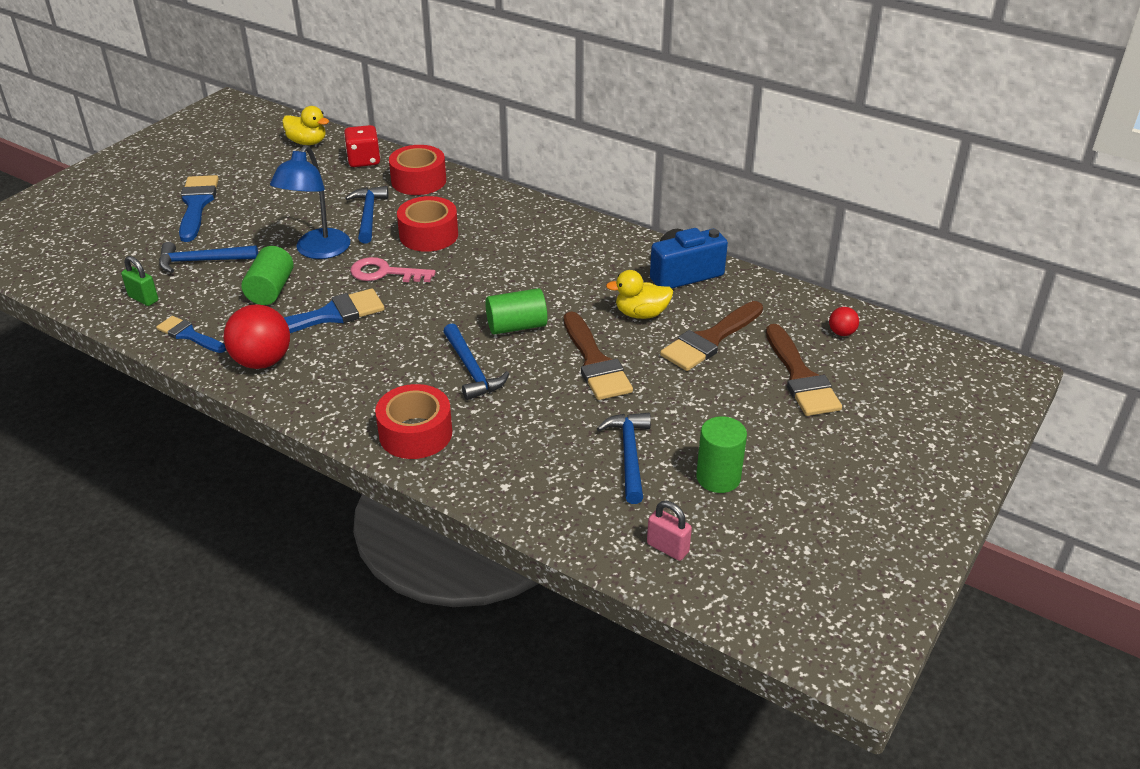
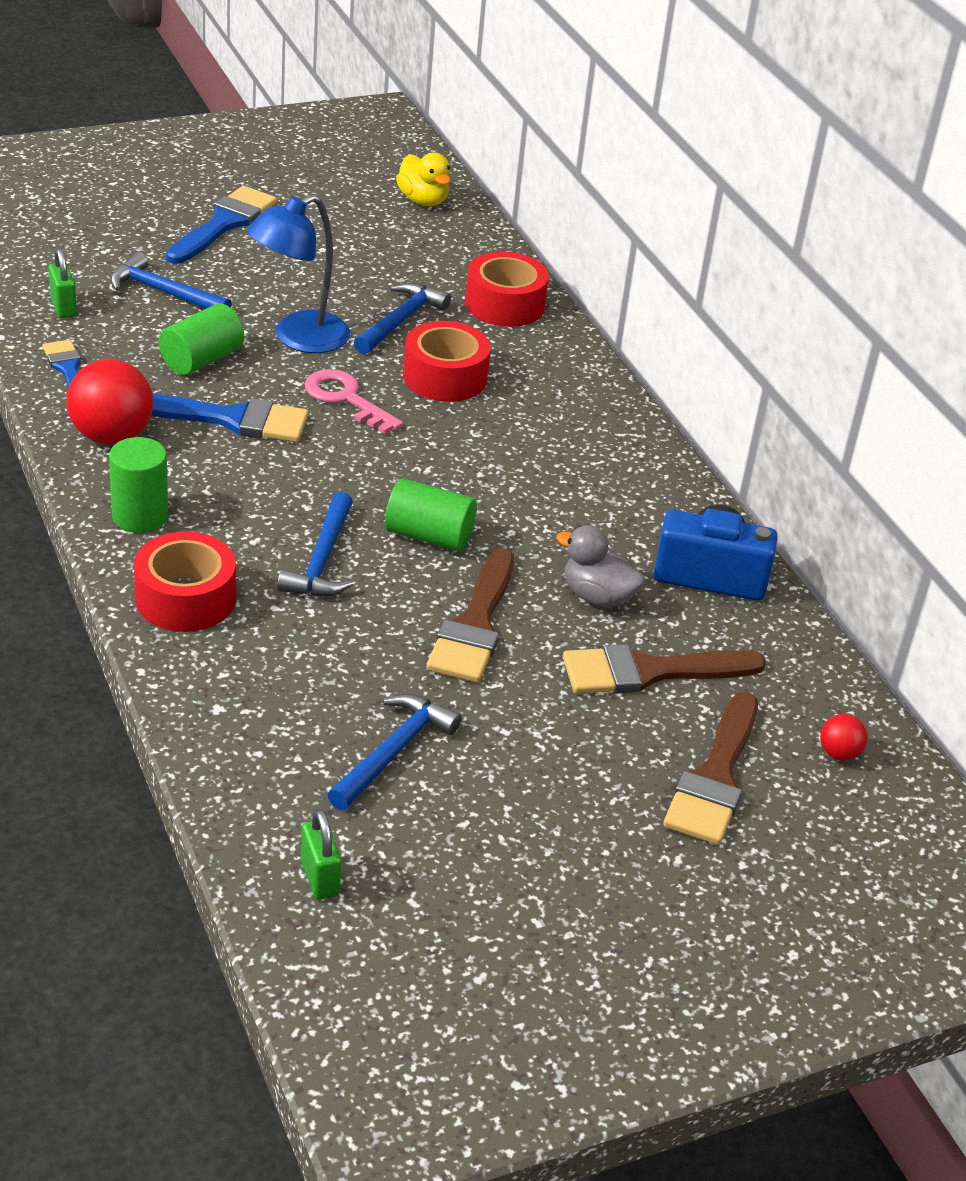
camera: 30 degrees right, 0 degrees up
(364, 160) = (466, 251): red dice -> none
(641, 314) = (597, 596): yellow duck -> grey duck
(667, 548) = (320, 878): pink padlock -> green padlock
(718, 477) = (469, 836): green cylinder -> green cylinder (140, 516)

